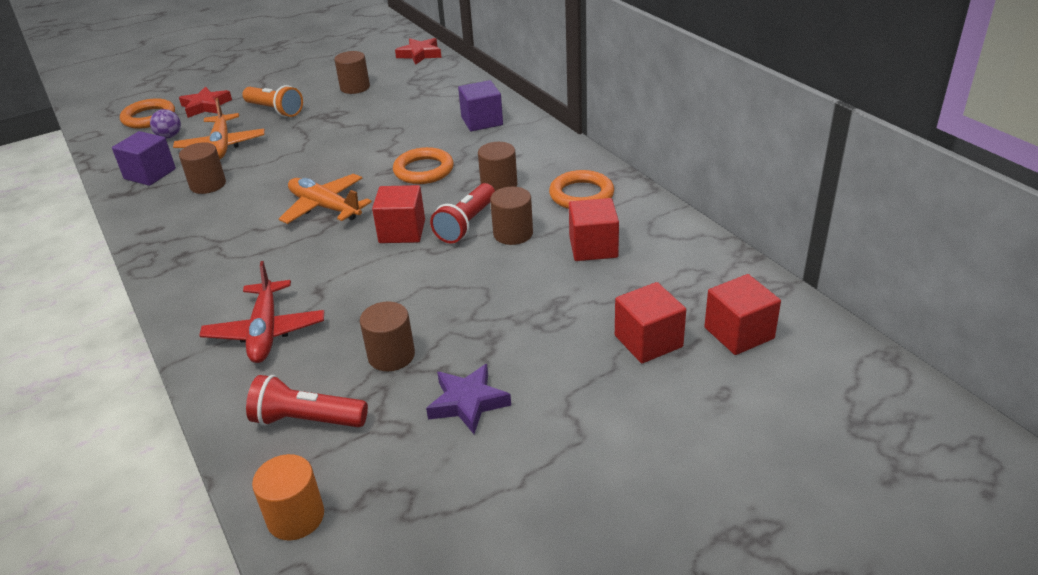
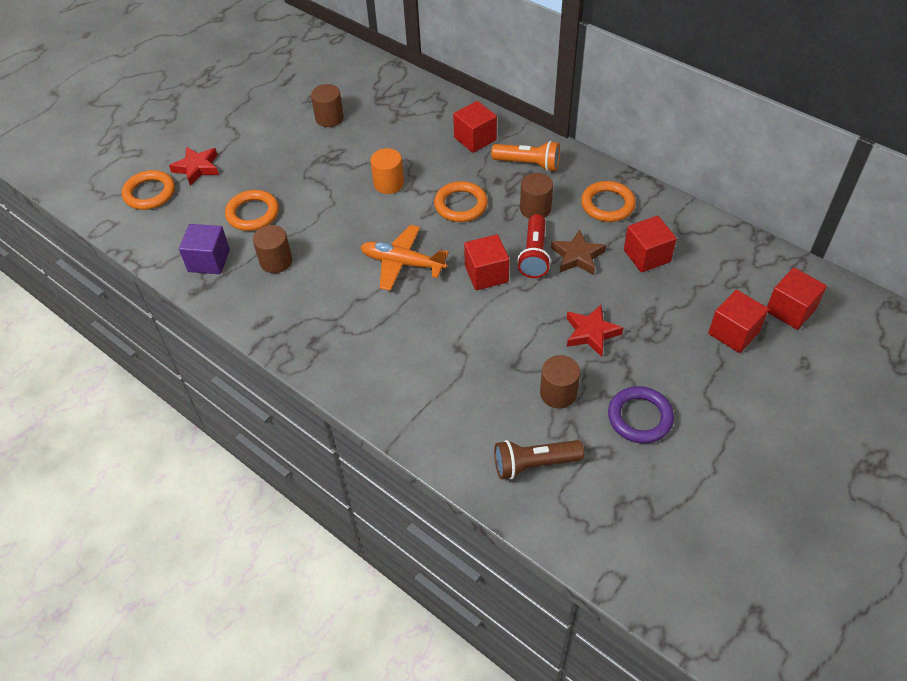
camera: 20 degrees left, 15 degrees up
(169, 136) = (191, 212): purple ball -> none
(222, 146) = (253, 213): orange plane -> orange ring
(265, 332) = (444, 397): red plane -> none
(275, 110) = (272, 161): orange flashlight -> orange flashlight (528, 164)
(296, 517) = (581, 540): orange cylinder -> orange cylinder (388, 183)
(307, 420) = (534, 464): red flashlight -> brown flashlight
(420, 54) = (363, 65): red star -> red star (591, 333)
(468, 402) = (640, 417): purple star -> purple ring
(482, 121) = (475, 139): purple cube -> red cube
(513, 234) = (577, 256): brown cylinder -> brown star

